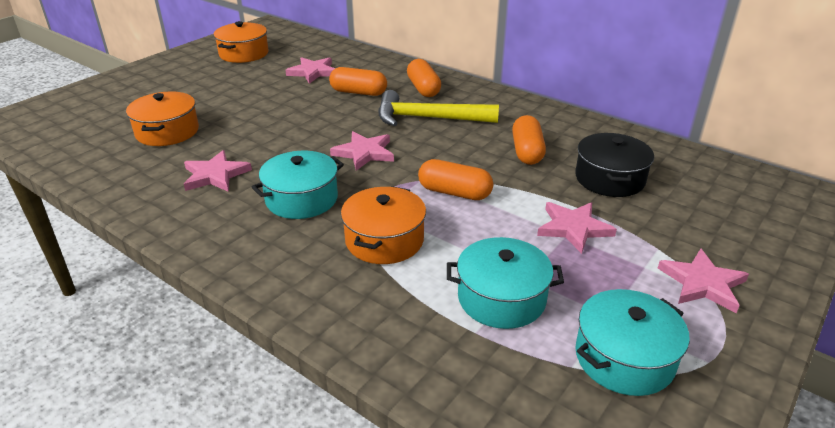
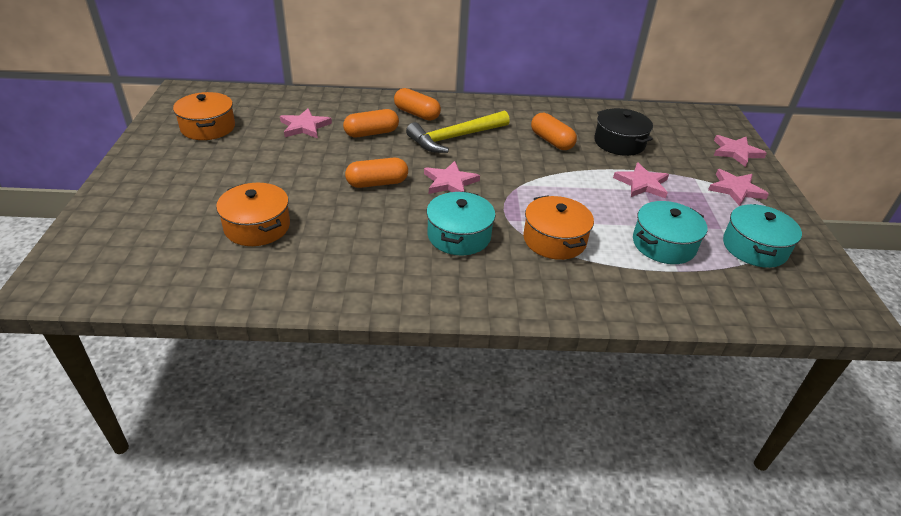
camera: 40 degrees left, 5 degrees up
(215, 175) = (363, 246): pink star -> pink star (736, 152)
(454, 192) = (549, 188): orange capsule -> orange capsule (377, 183)

